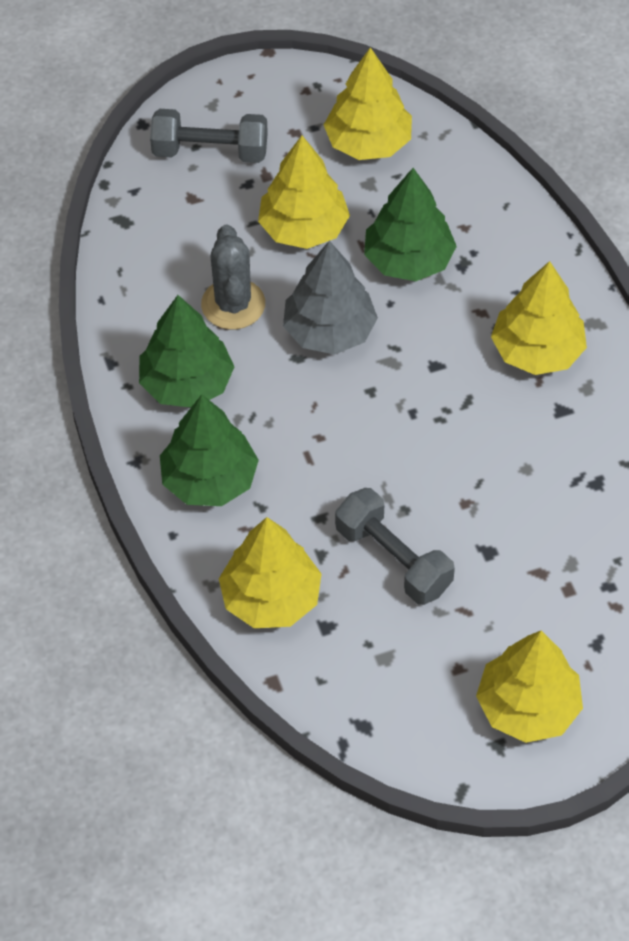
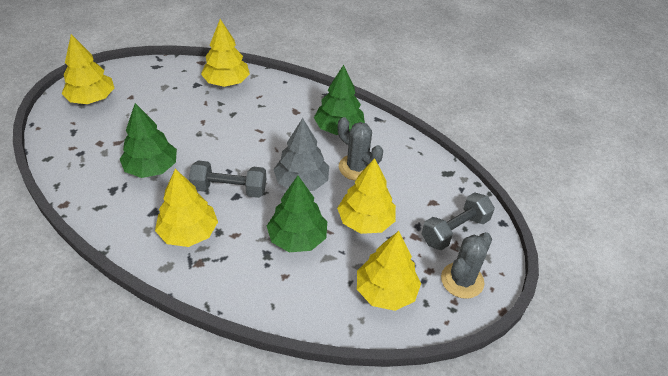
camera: 135 degrees right, 10 degrees down
(209, 479) = (290, 103): green tree -> green tree (151, 168)
(272, 101) = (462, 280): none -> grey cactus
(393, 559) = (188, 115): grey dumbbell -> grey dumbbell (229, 189)

